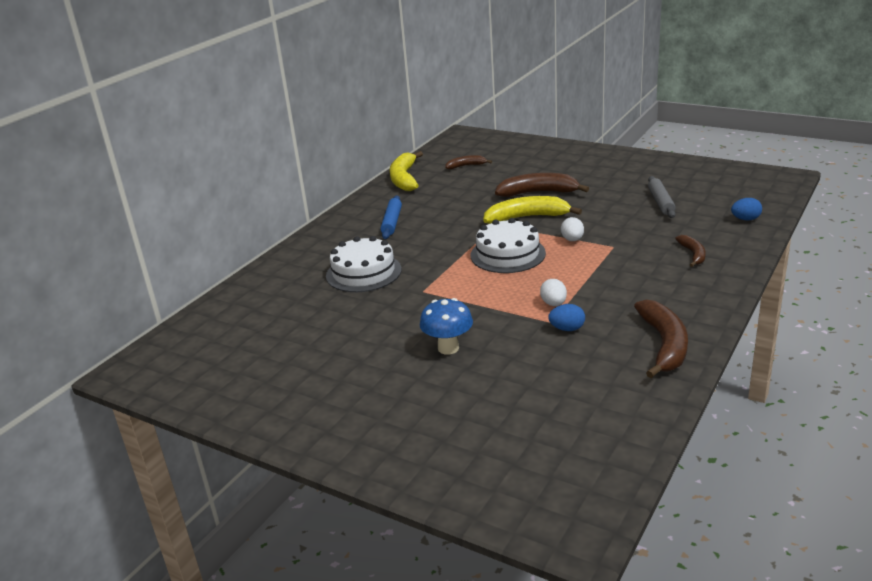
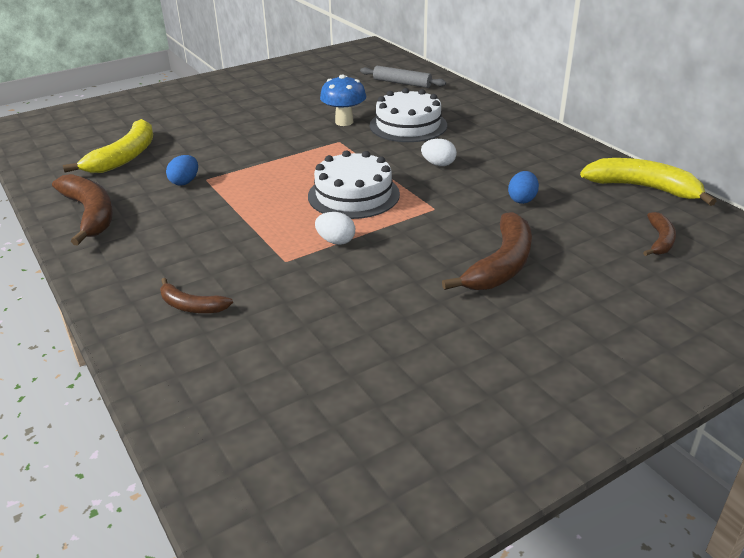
camera: 115 degrees right, 5 degrees up
(392, 222) = (508, 156): blue rolling pin -> none
(448, 348) = (238, 132): blue mushroom -> blue mushroom (344, 122)
(527, 217) = (431, 233): yellow banana -> yellow banana (124, 157)
(553, 304) = (229, 188): white egg -> white egg (438, 164)
(661, 202) = (355, 355): grey rolling pin -> grey rolling pin (402, 83)
(664, 345) = (91, 214): brown banana -> brown banana turned 150 degrees counterclockwise
(745, 219) = (206, 407): blue egg -> blue egg (522, 199)

